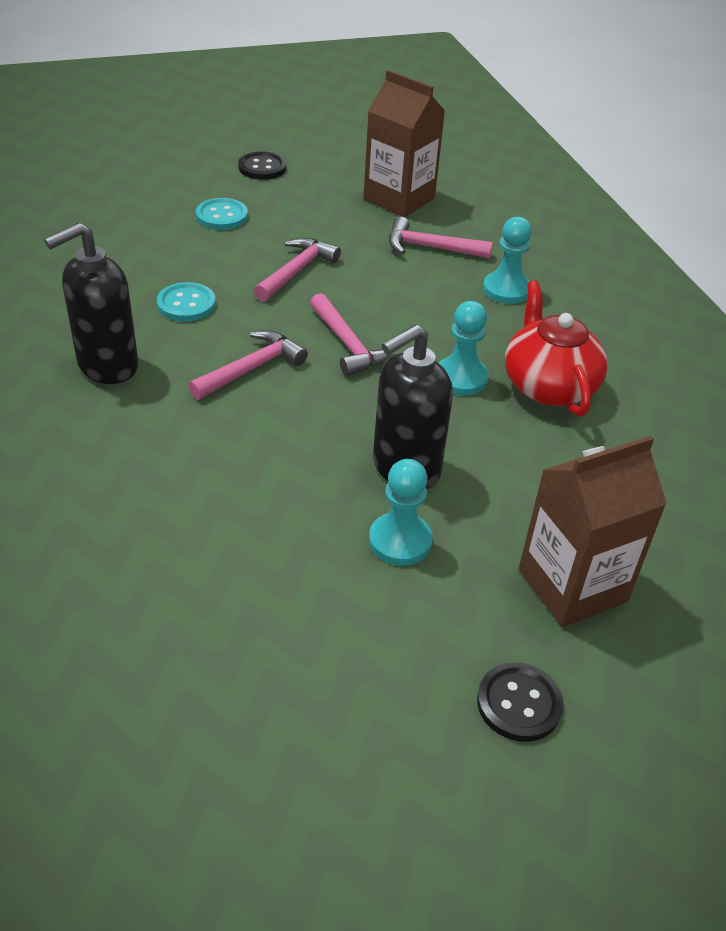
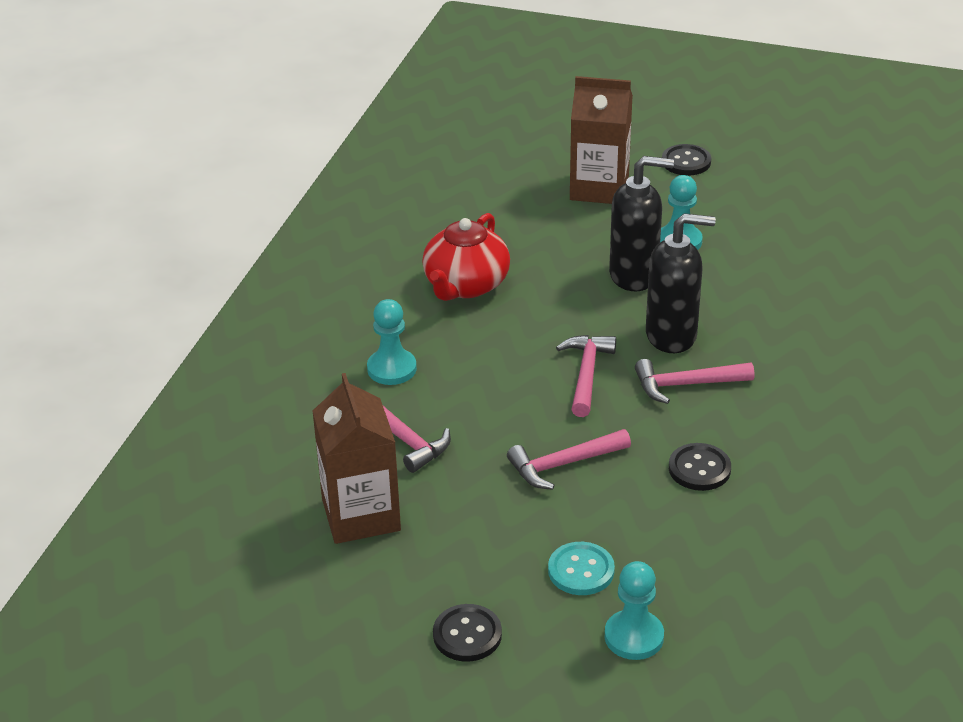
camera: 140 degrees left, 5 degrees down
(107, 366) = (808, 433): black soap dispenser -> black soap dispenser (671, 336)
(186, 304) = (699, 469): turquoise button -> black button
(461, 378) = (525, 315): turquoise pawn -> turquoise pawn (634, 637)

